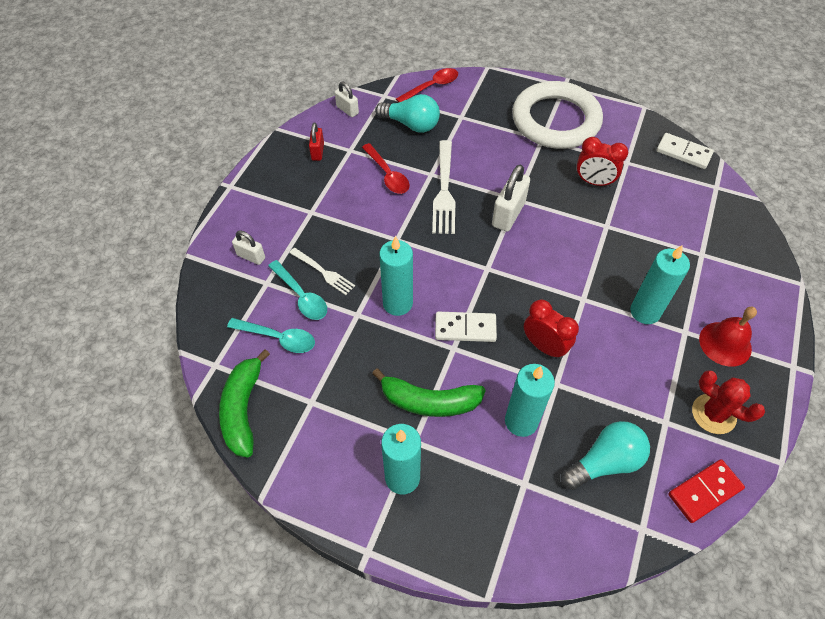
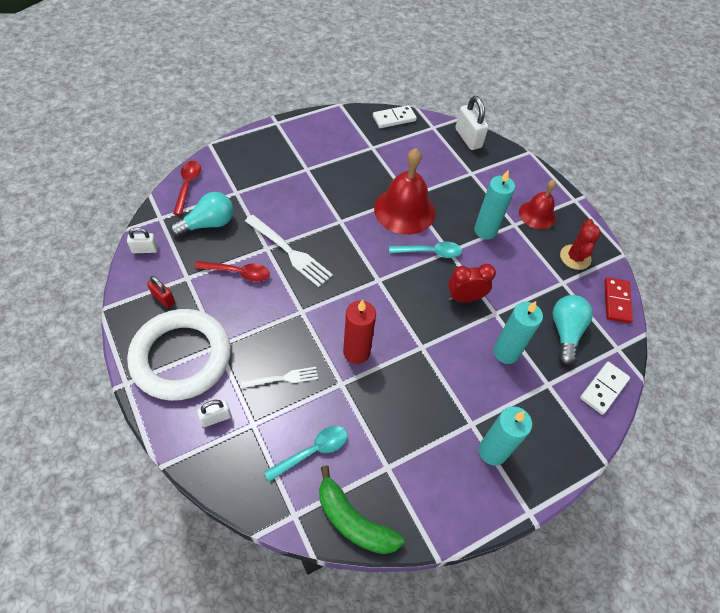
camera: 55 degrees left, 0 degrees up
(301, 296) = (289, 409): turquoise spoon -> turquoise spoon (429, 252)
(397, 303) = (356, 352): turquoise candle -> red candle
(429, 401) = (449, 392): green banana -> none
(465, 328) = (413, 328): white domino -> white domino (603, 388)
(508, 214) = (348, 235): white padlock -> white padlock (468, 138)
(555, 120) = (300, 150): white ring -> white ring (181, 357)
(586, 234) = (404, 210): none -> red bell
(594, 182) = (370, 174): red clock -> none
(713, 414) = (575, 257): red cactus -> red cactus turned 60 degrees counterclockwise

